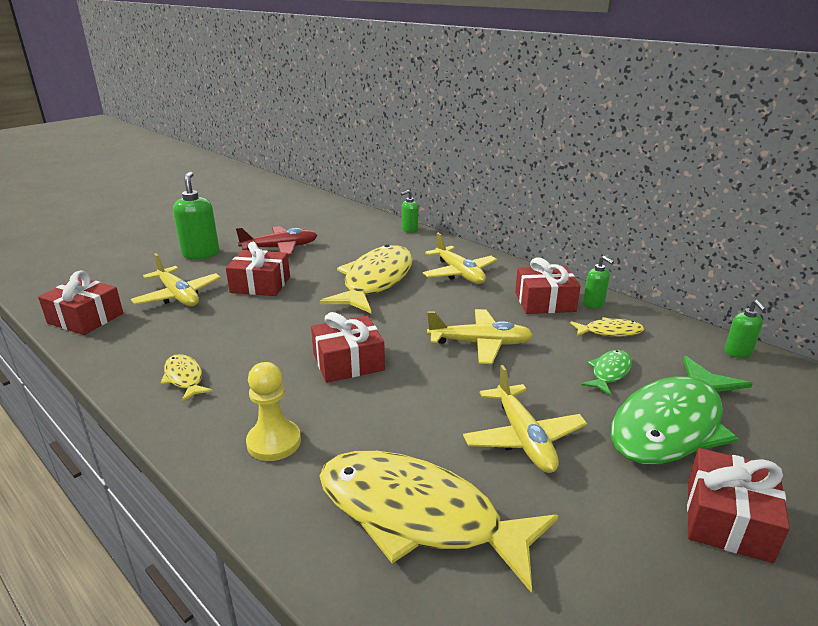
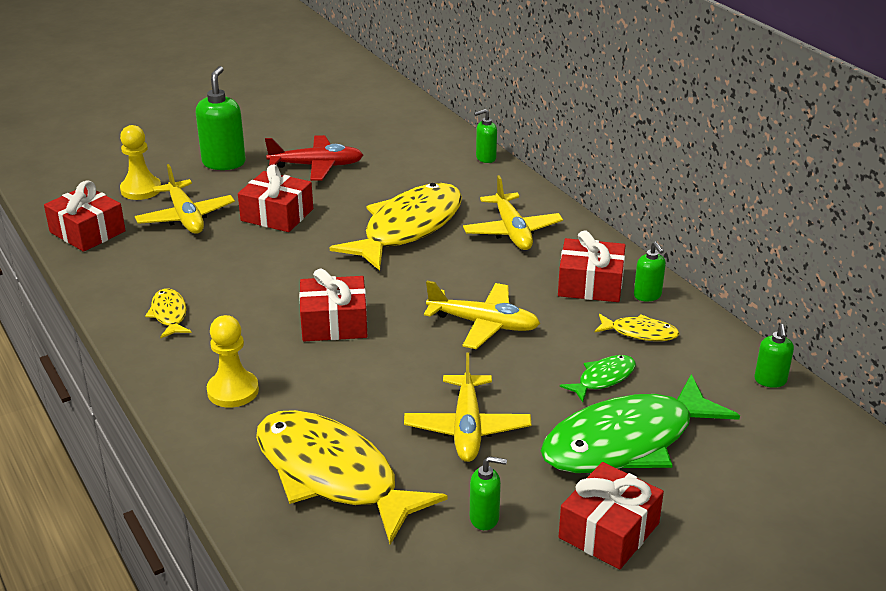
camera: 15 degrees right, 5 degrees up
(131, 280) = (141, 189): none -> yellow pawn
(601, 532) = (484, 518): none -> green soap dispenser

